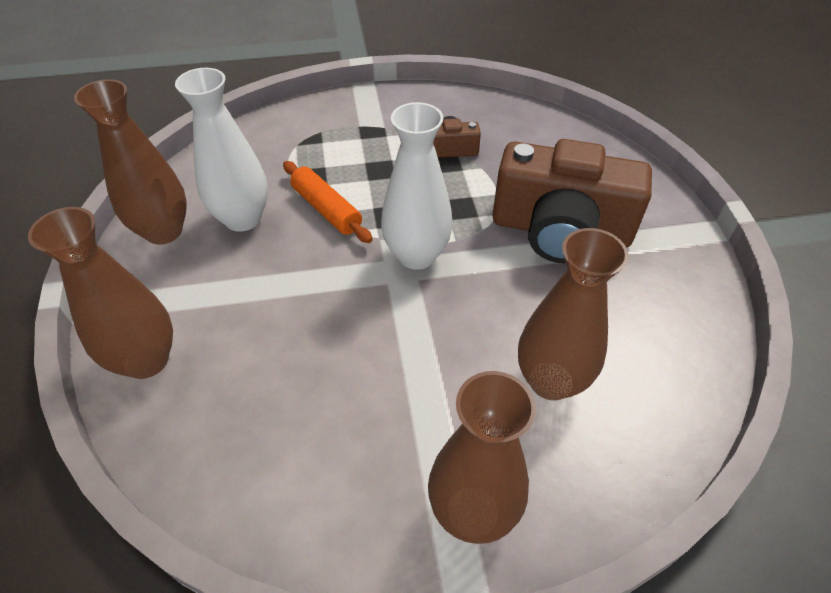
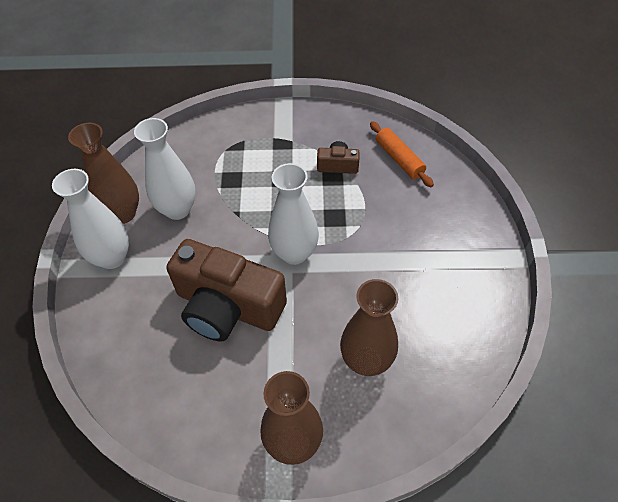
camera: 10 degrees right, 5 degrees up
(146, 360) = (102, 310): brown vase -> none
(154, 288) = (112, 257): none -> white vase
(326, 209) = (237, 208): orange rolling pin -> orange rolling pin (399, 159)
(560, 230) = (403, 245): brown camera -> brown camera (227, 307)

